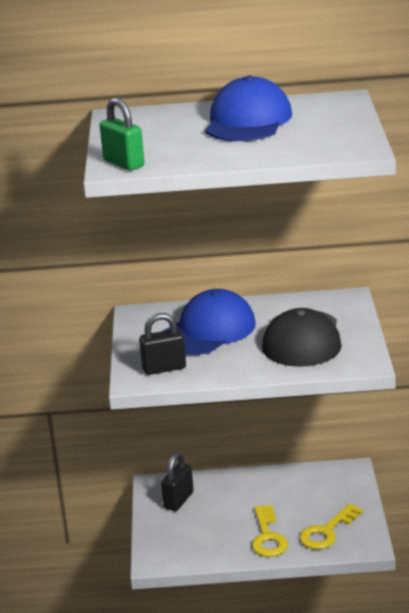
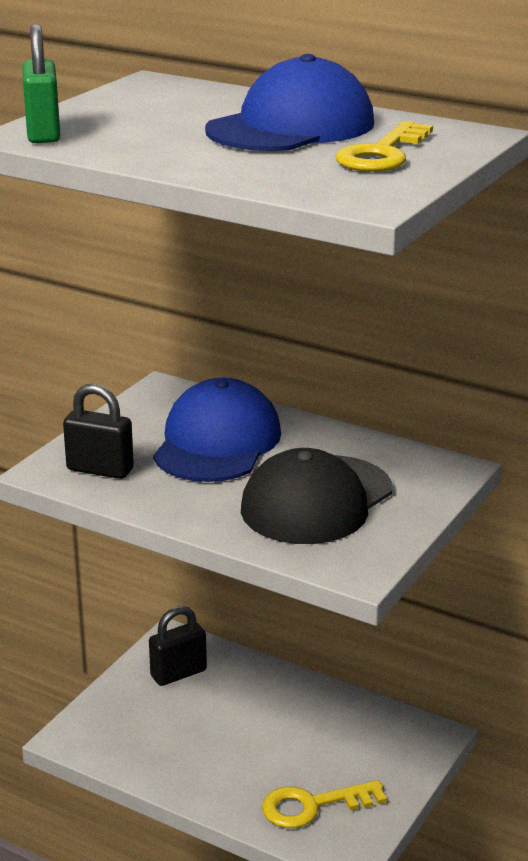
camera: 30 degrees right, 0 degrees up
(208, 330) = (217, 442): blue cap -> blue cap turned 60 degrees counterclockwise
(268, 537) = (232, 775): yellow key -> yellow key (382, 154)

